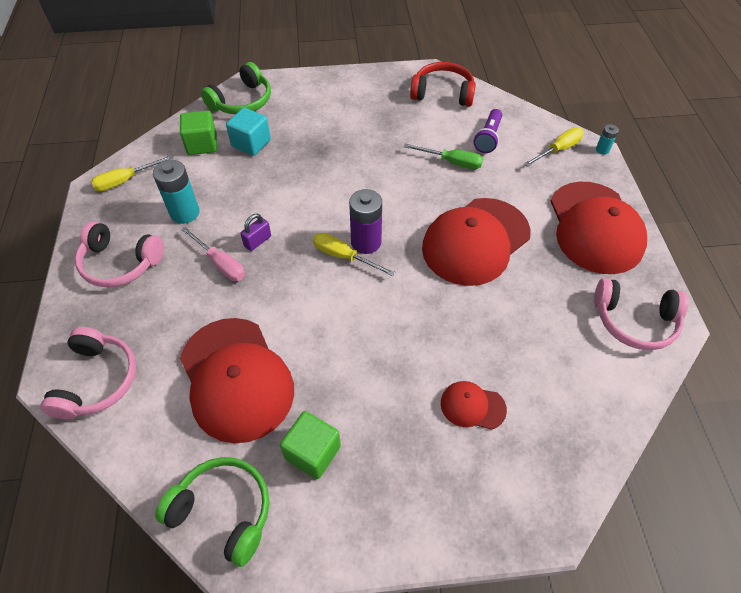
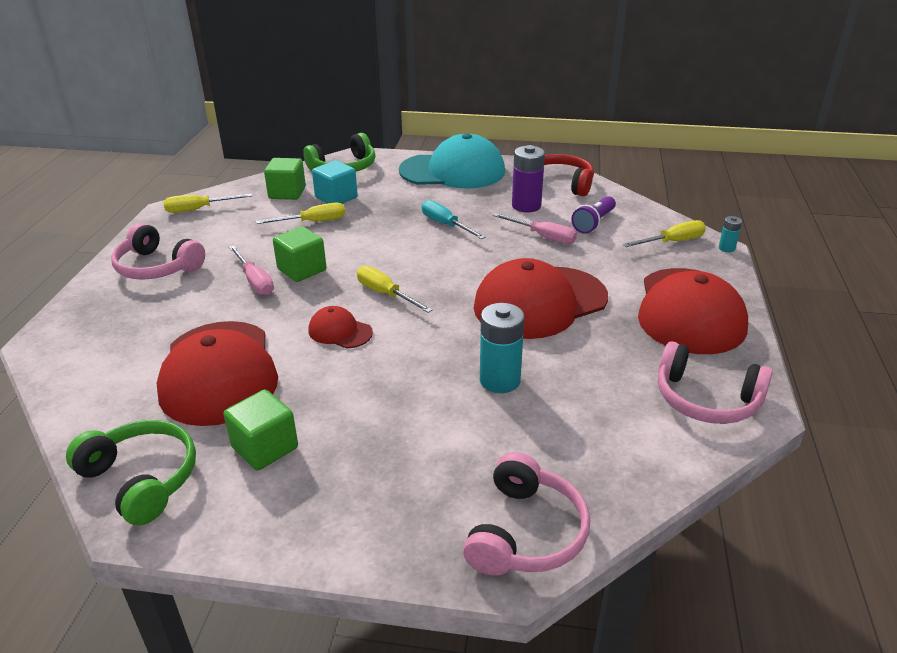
camera: 15 degrees right, 20 degrees down
(97, 380) = (81, 350): pink headphones -> pink headphones (526, 532)
(185, 213) = (241, 239): turquoise battery -> turquoise battery (500, 380)
(243, 179) = (313, 222): none -> yellow screwdriver
(257, 241) = (302, 270): purple padlock -> green cube
(344, 91) = (453, 171): none -> turquoise cap
(363, 162) = (445, 225): none -> turquoise screwdriver
(366, 242) = (415, 286): purple battery -> purple battery (526, 206)
(452, 162) = (543, 237): green screwdriver -> pink screwdriver
(472, 406) = (468, 441): red cap -> red cap (340, 331)

